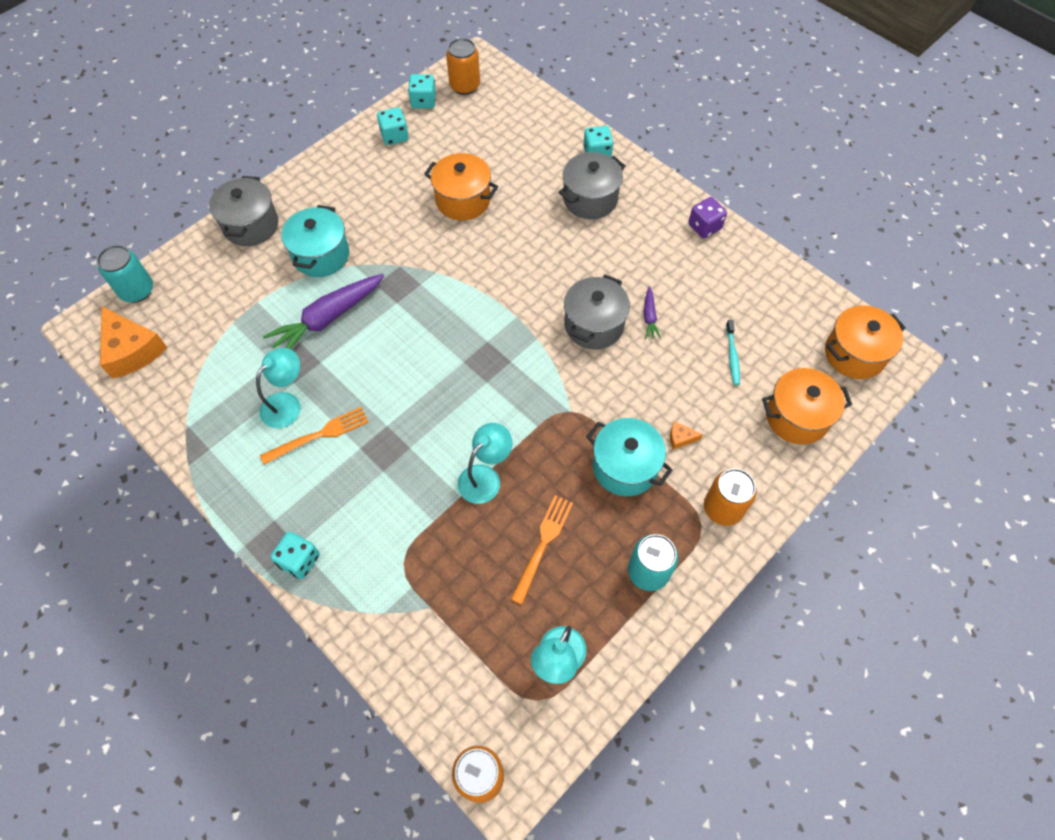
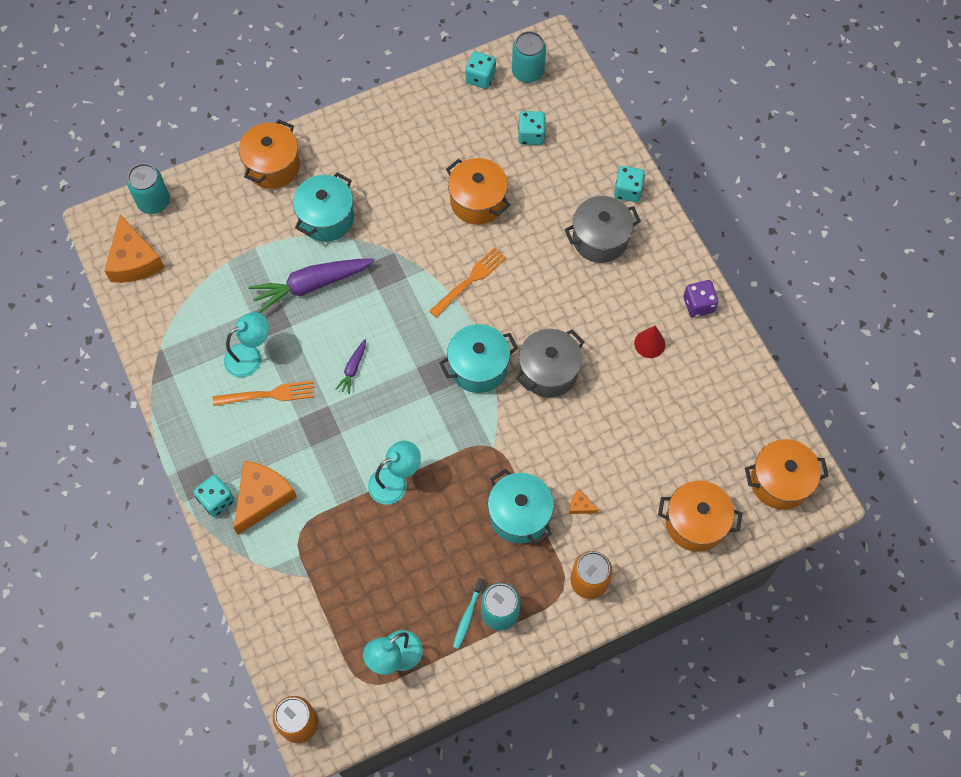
camera: 20 degrees right, 5 degrees up
(251, 225) = (273, 166): grey pot -> orange pot
(349, 541) = (262, 497): none -> orange cheese
(394, 136) = (438, 109): turquoise dice -> turquoise dice (531, 135)
(465, 86) = (528, 72): orange can -> turquoise can
(524, 342) = (478, 367): none -> turquoise pot
(543, 544) = (421, 557): orange fork -> orange fork (470, 280)
(649, 317) = (604, 380): purple carrot -> purple carrot (353, 369)
(676, 272) = (649, 343): none -> red cone
(732, 356) = (663, 444): turquoise toothbrush -> turquoise toothbrush (467, 616)

